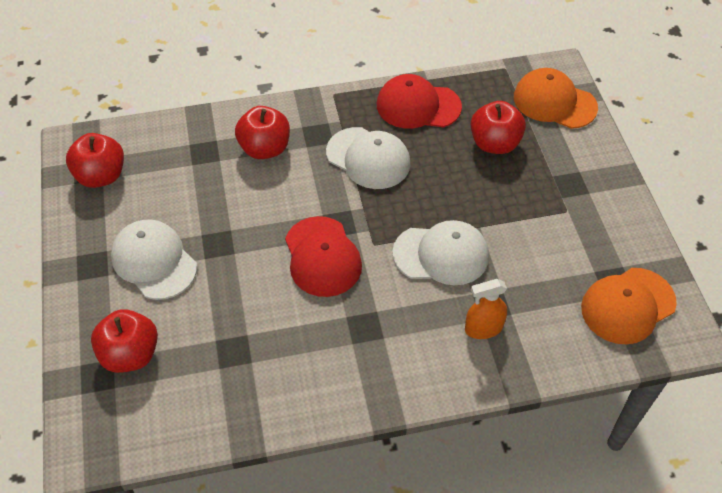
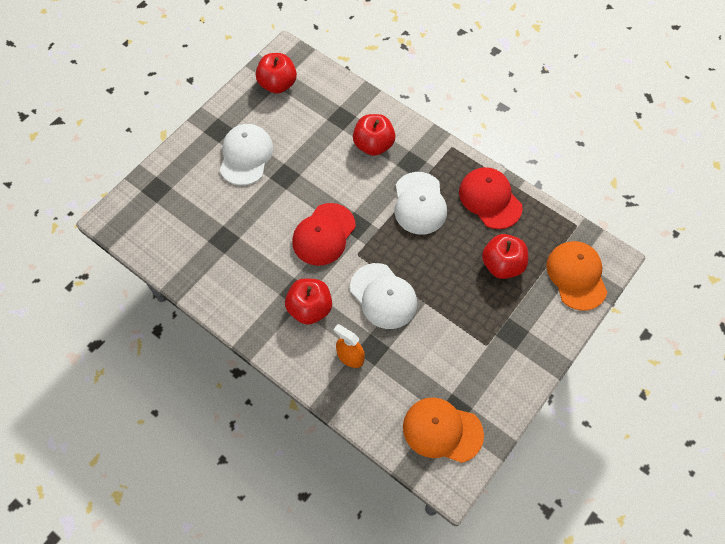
camera: 50 degrees right, 10 degrees up
(130, 354) = (180, 193): red apple -> red apple (310, 308)

